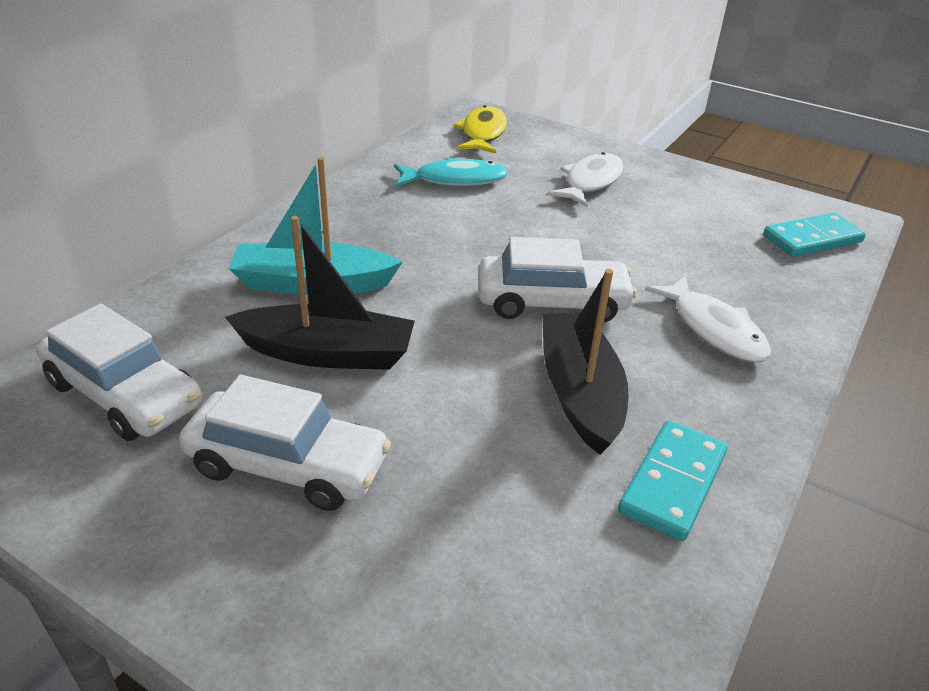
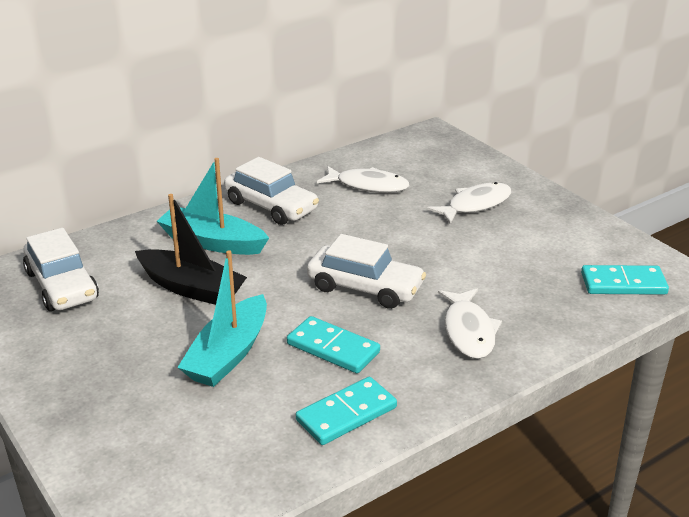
camera: 25 degrees right, 5 degrees down
(288, 465) = (125, 345): white car -> white car (271, 206)
(450, 438) = (228, 354): none -> turquoise boat
(455, 180) = (368, 185): turquoise fish -> white fish
(483, 133) = (421, 151): yellow fish -> none
(579, 392) = (333, 348): black boat -> turquoise domino

